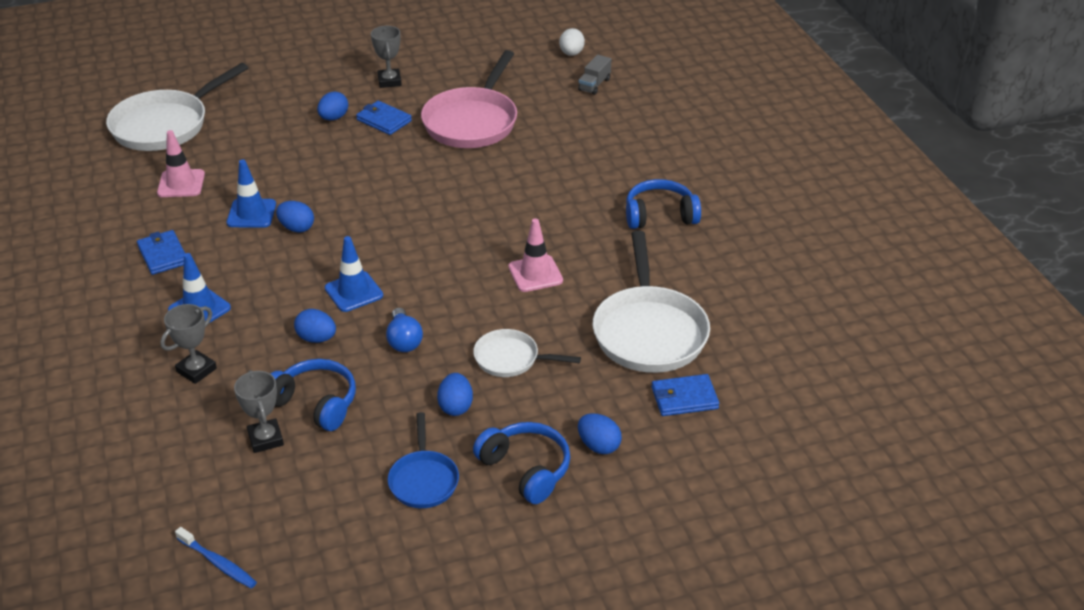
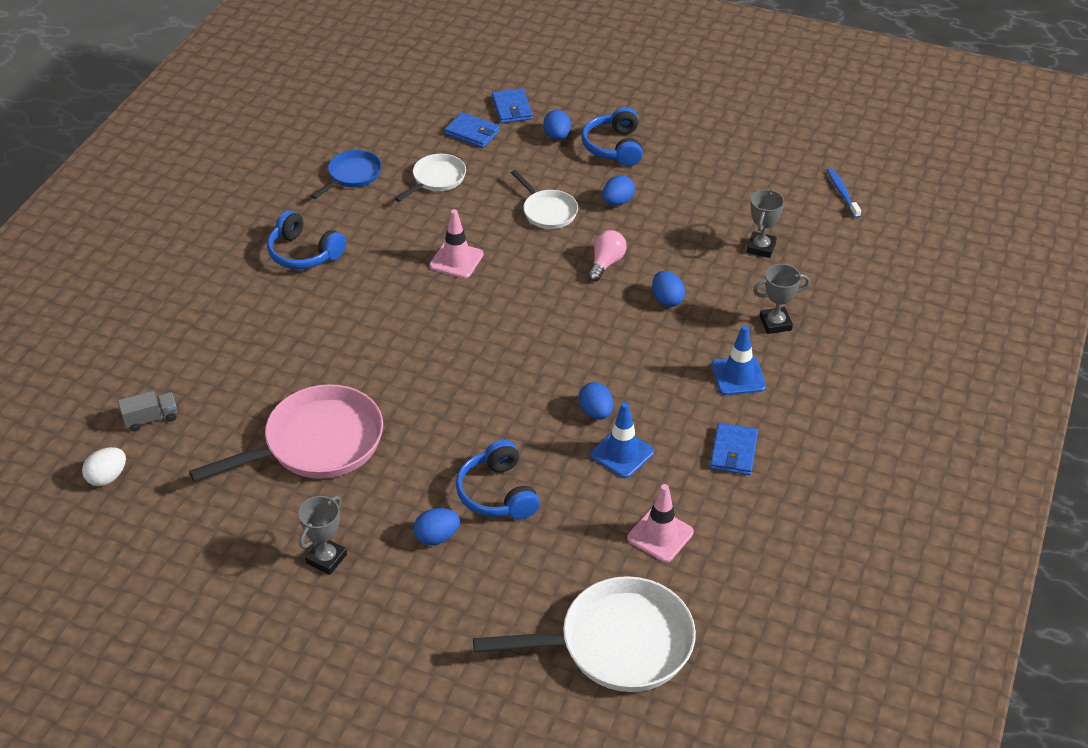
camera: 140 degrees left, 5 degrees up
(315, 403) = (708, 253): blue headphones -> blue headphones (497, 493)
(354, 292) = (605, 322): blue traffic cone -> none
(384, 120) = (393, 500): blue wallet -> blue wallet (512, 108)
(404, 340) = (606, 263): blue light bulb -> pink light bulb
(423, 480) = (681, 173): blue pan -> blue pan (352, 175)
(649, 331) = (436, 179): white pan -> white pan, size x0.54

